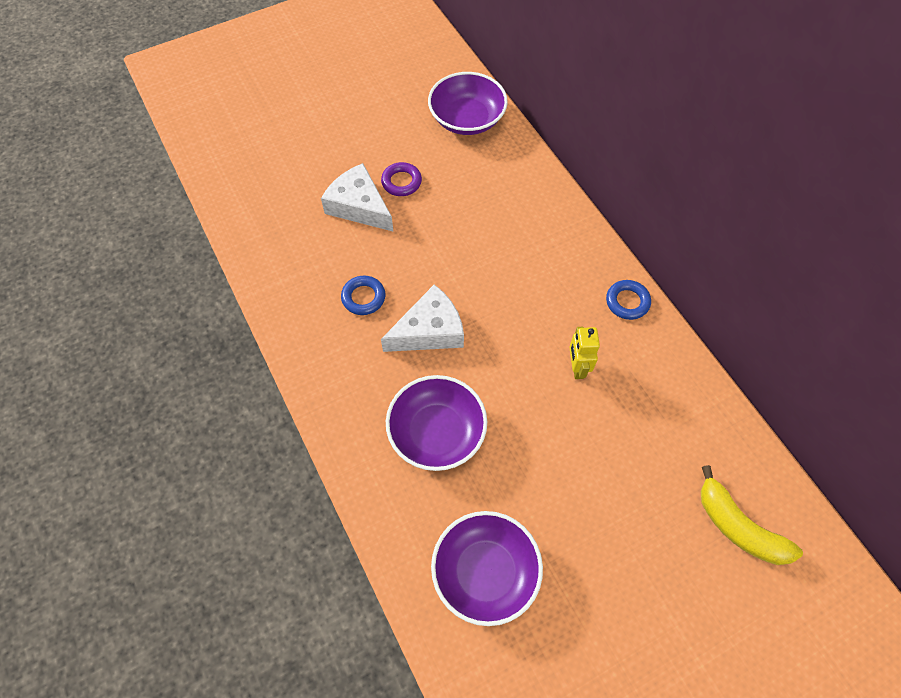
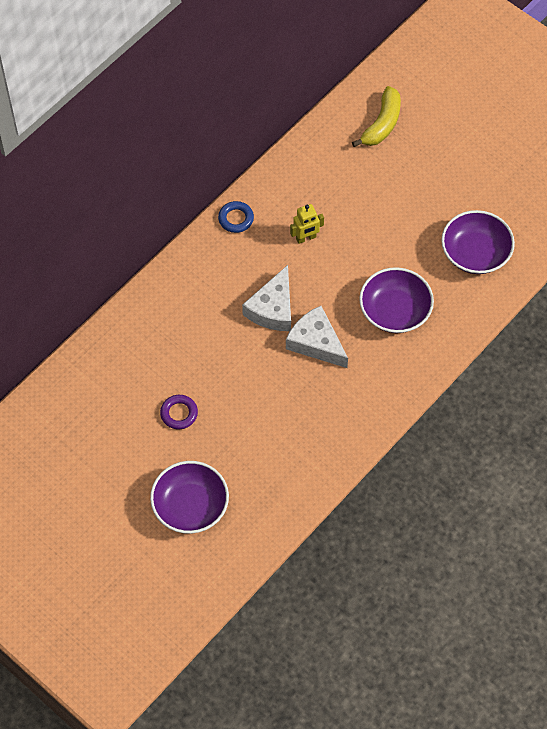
camera: 110 degrees left, 0 degrees up
(359, 206) = (218, 437): white cheese -> white cheese (273, 308)
(363, 297) = (306, 399): blue ring -> none
(467, 119) = (85, 385): purple bowl -> purple bowl (190, 506)

